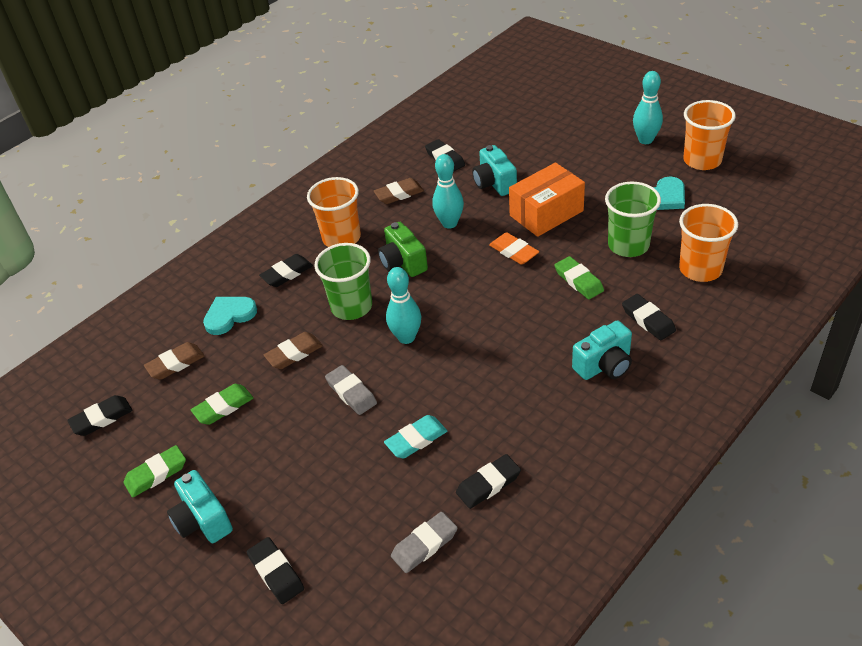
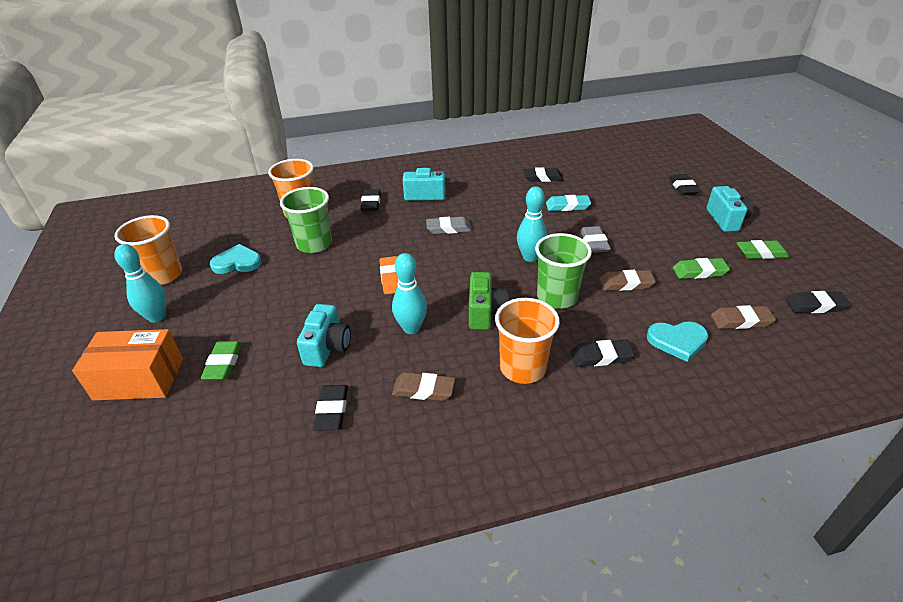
camera: 150 degrees left, 5 degrees down
(424, 545) = (594, 171): grey eraser -> grey eraser (448, 228)
(546, 213) = (328, 295): orange box -> orange box (139, 379)
(578, 281) = (377, 239): green eraser -> green eraser (223, 363)

